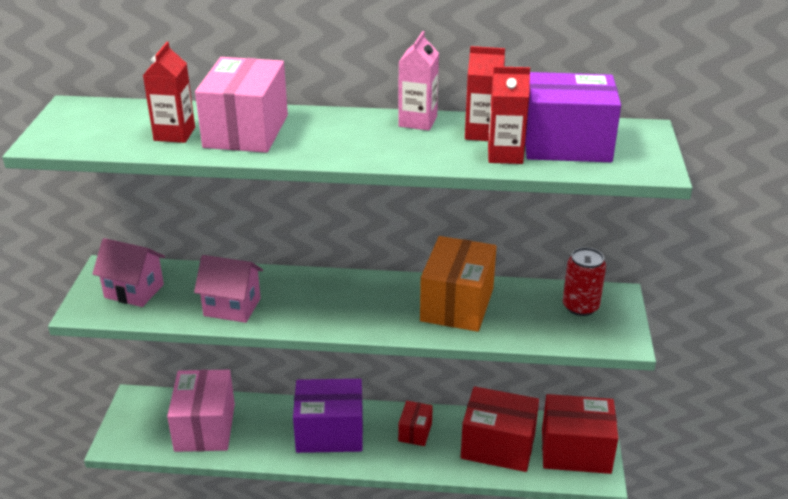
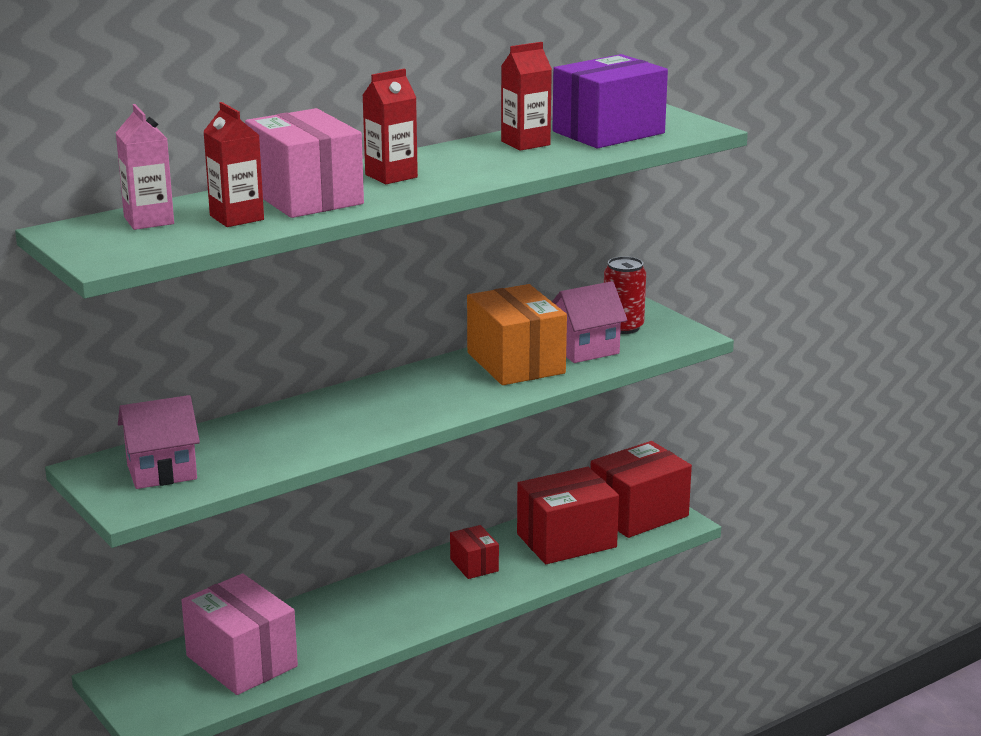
camera: 40 degrees left, 10 degrees down
(232, 307) = (298, 443): pink house -> pink house (585, 350)
(330, 433) = (388, 604): purple box -> none
(418, 121) = (453, 150): pink carton -> pink carton (149, 220)
(505, 155) = (574, 151): red carton -> red carton (391, 176)

